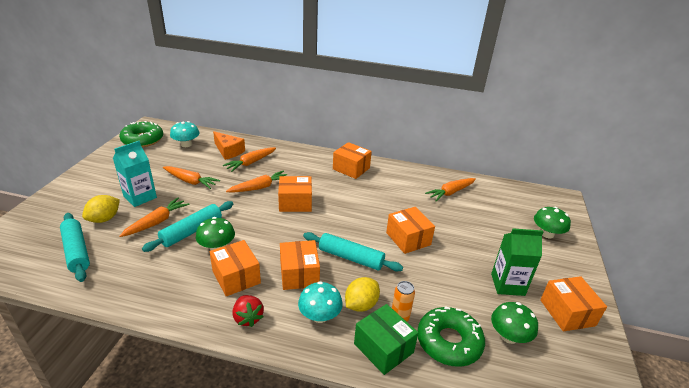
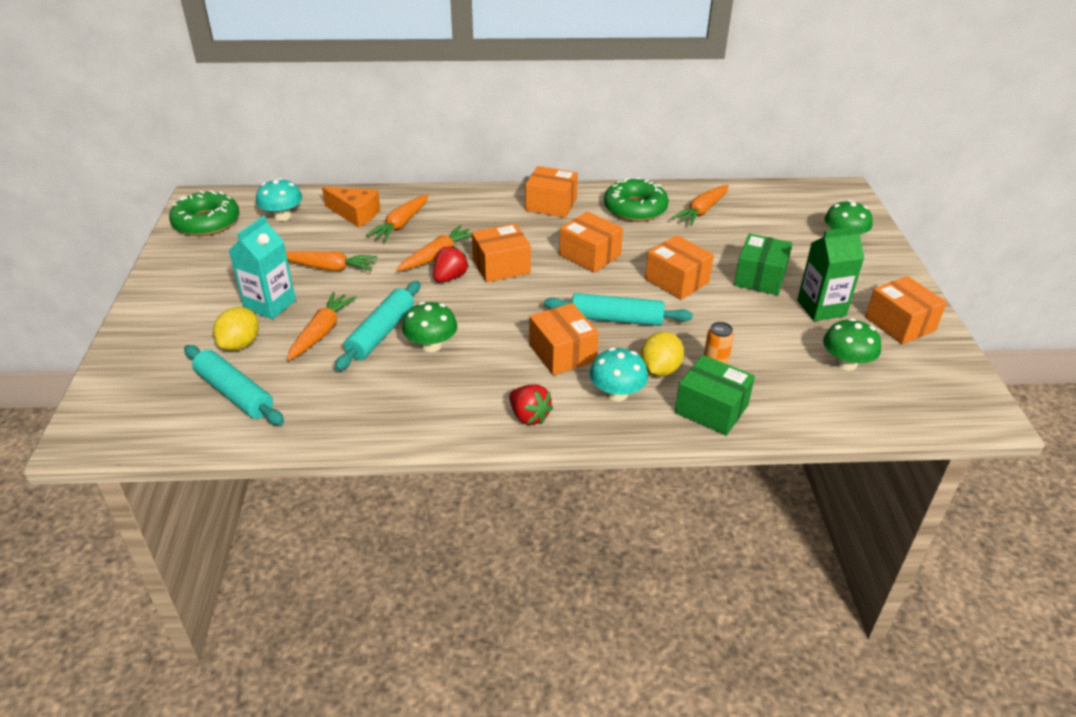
camera: 15 degrees left, 5 degrees up
(236, 277) = (482, 375): orange box -> orange box (590, 255)
(258, 203) = (450, 277): none -> red strawberry
(449, 342) = (782, 385): green donut -> green donut (635, 208)
(470, 250) = (760, 278): none -> green box

